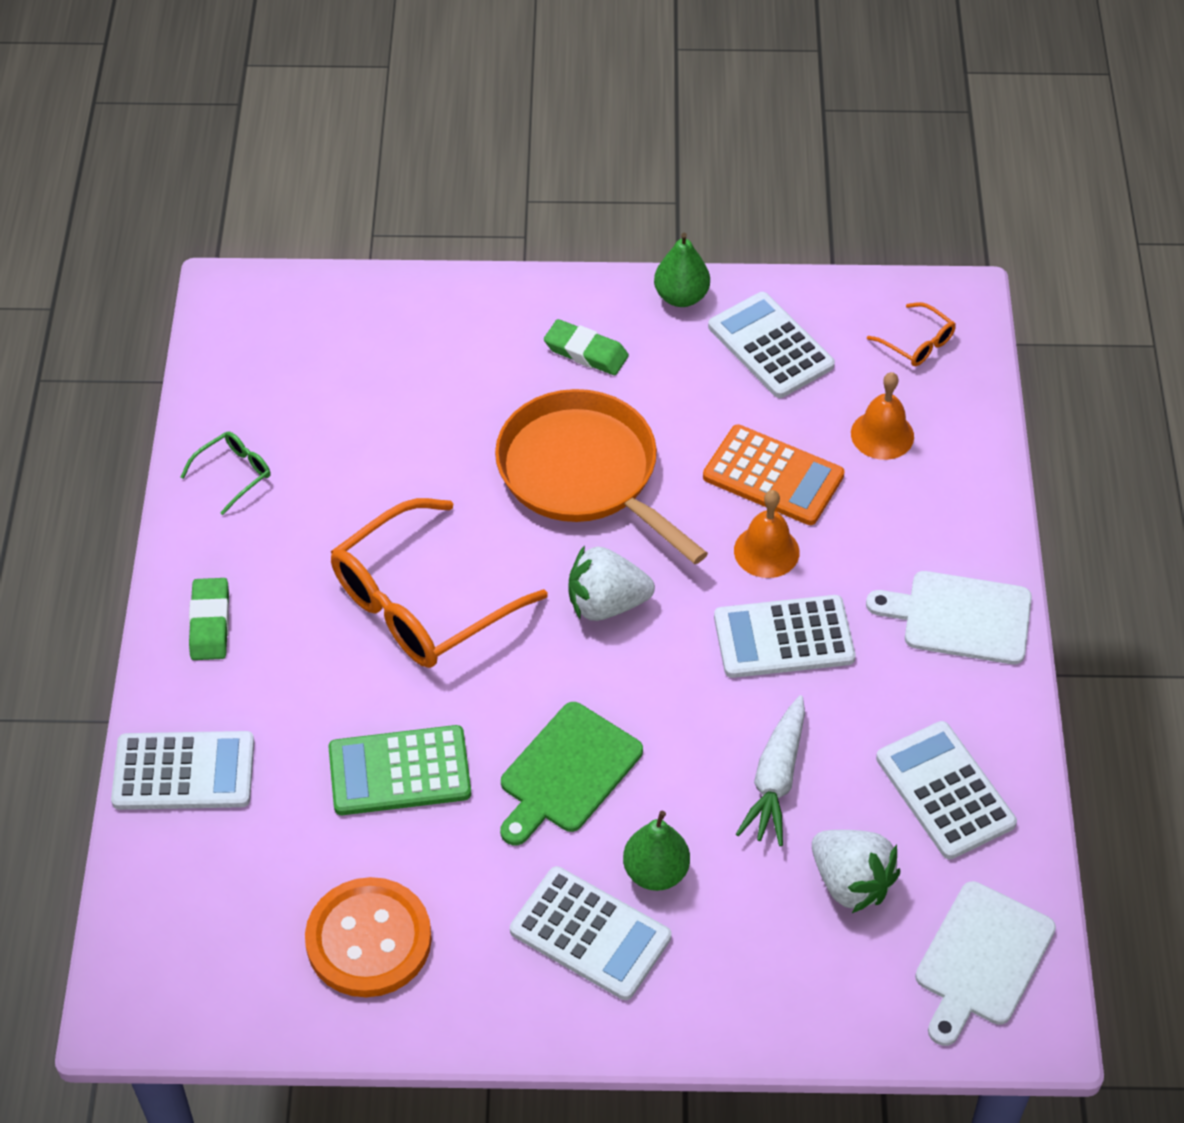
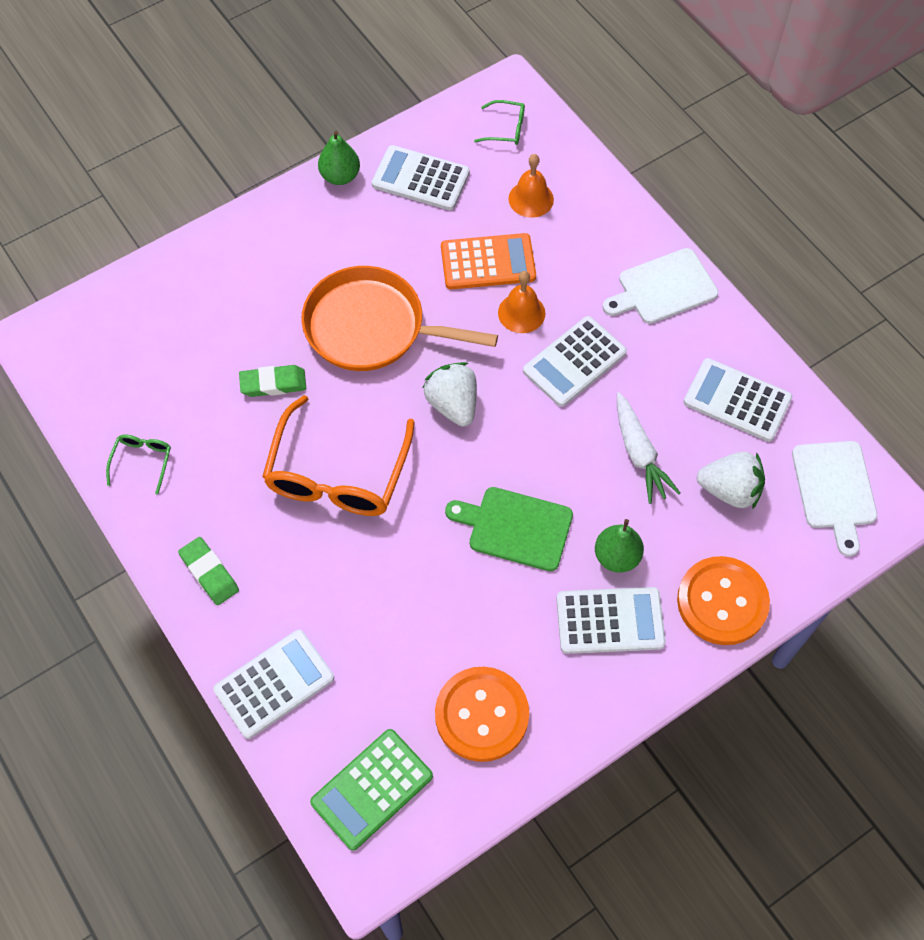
camera: 35 degrees left, 10 degrees up
(399, 772) = (413, 593): green calculator -> green calculator (372, 789)
(567, 772) = (515, 528): green cutting board -> green cutting board turned 105 degrees clockwise
(586, 352) = (309, 246): green eraser -> green eraser (273, 384)
(606, 604) = (453, 404): white strawberry -> white strawberry turned 105 degrees clockwise
(737, 995) = (722, 602): none -> orange button
(917, 343) = (506, 129): orange glasses -> green glasses

